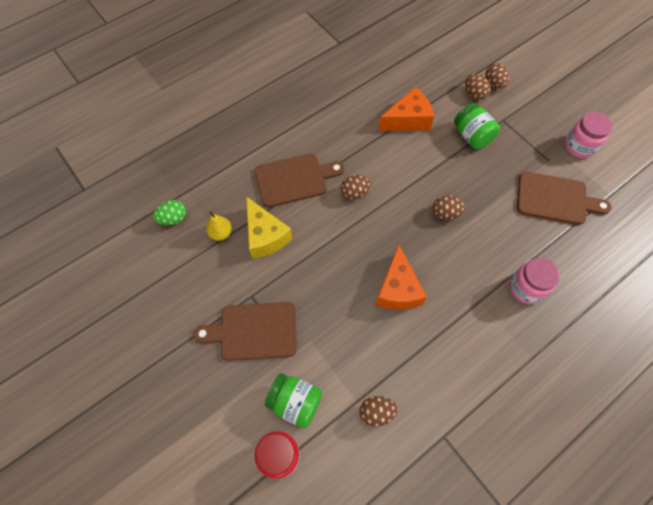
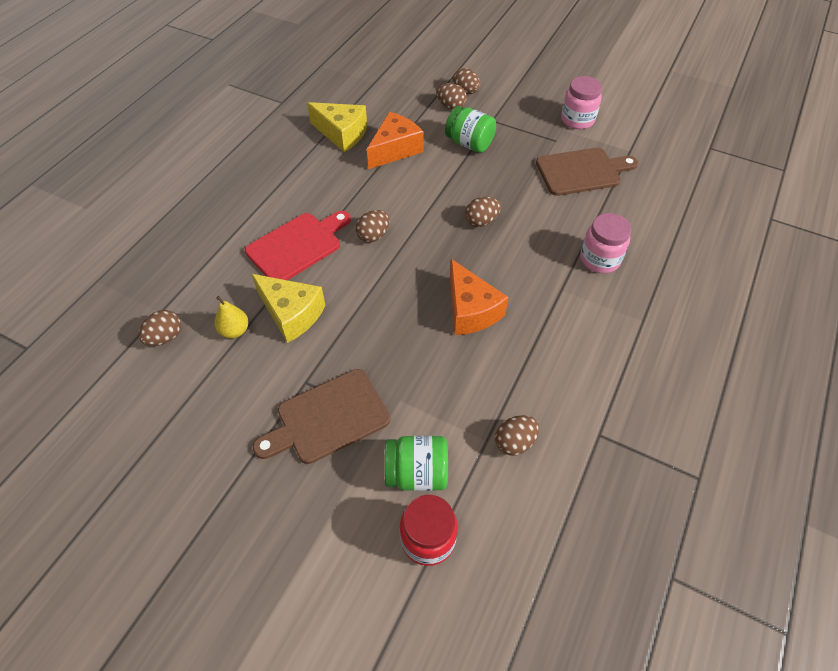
camera: 25 degrees left, 10 degrees down
(173, 218) = (165, 337): green egg -> brown egg
(294, 179) = (297, 246): brown cutting board -> red cutting board
(373, 89) = (342, 134): none -> yellow cheese

